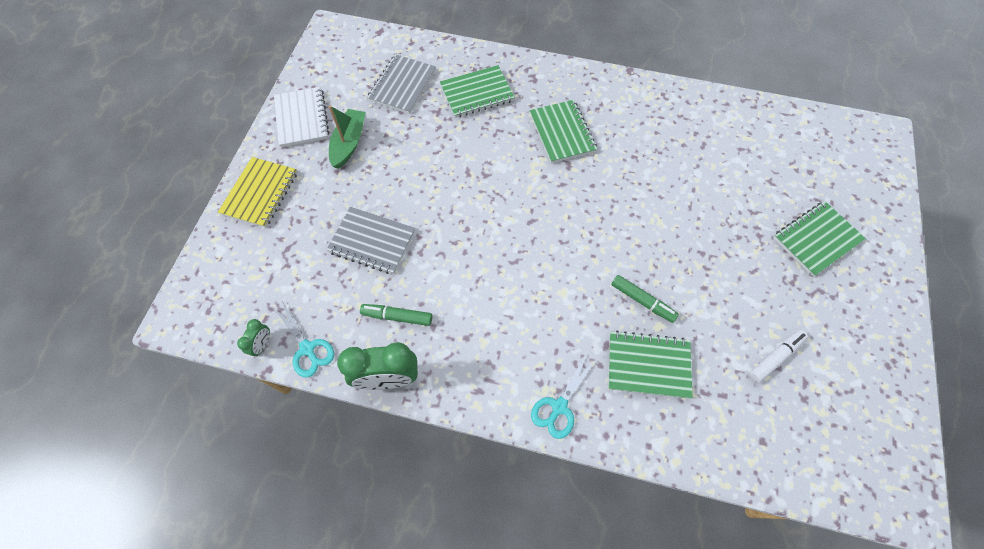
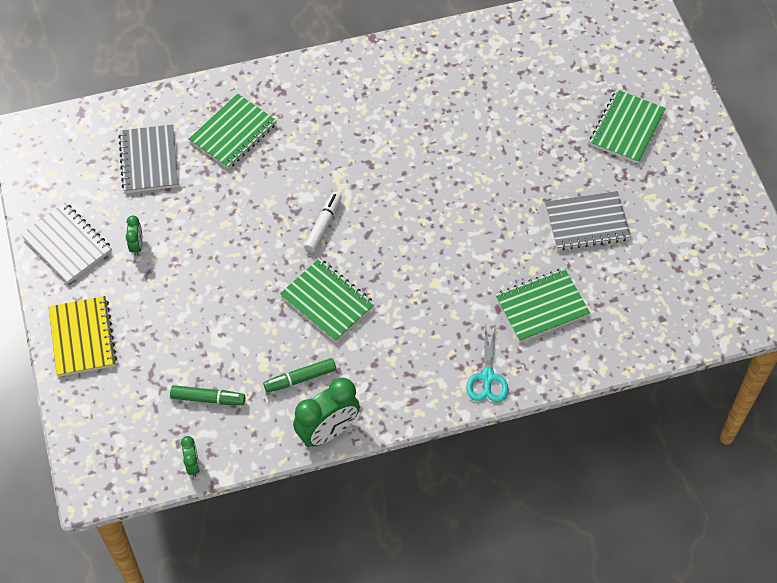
camera: 30 degrees left, 5 degrees down
(307, 349) = (237, 446): turquoise scissors -> none
(349, 143) = (137, 245): green boat -> green clock
(372, 242) = (229, 326): grey notebook -> grey notebook (587, 222)
(562, 133) = (344, 134): green notebook -> green notebook (327, 301)
(642, 301) = (508, 256): green marker -> green marker (208, 399)
(775, 357) = (640, 247): white marker -> white marker (323, 225)

